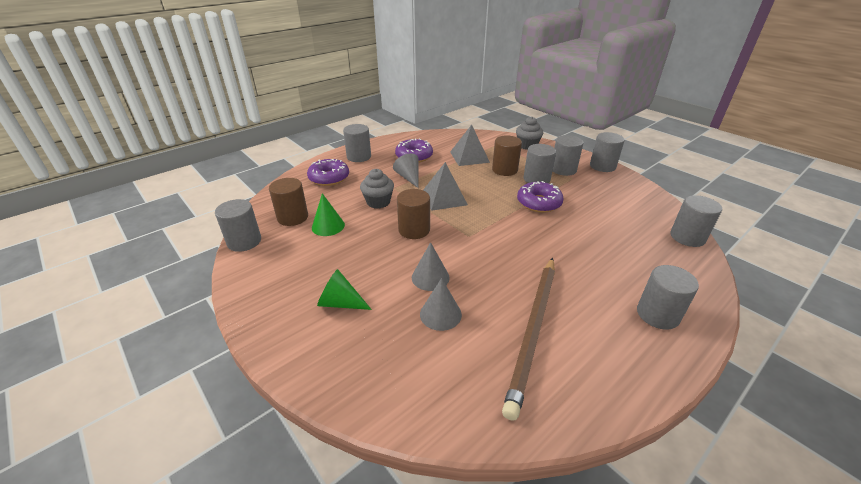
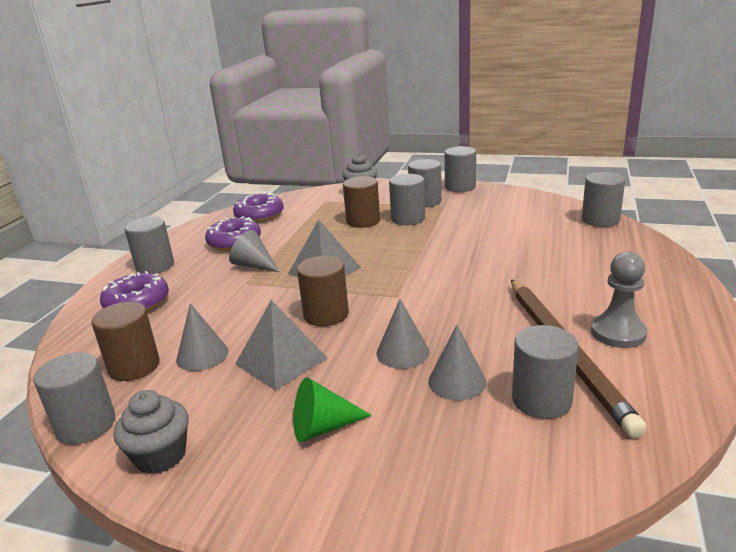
camera: 30 degrees left, 10 degrees down
(328, 226) = (202, 355): green cone -> grey cone
(378, 202) = (243, 304): grey cupcake -> grey cupcake (160, 455)
(469, 157) = (306, 221): grey pyramid -> grey pyramid (281, 361)
(538, 203) = (436, 239): purple donut -> purple donut (259, 215)
(589, 337) = (618, 333): none -> grey pawn
(657, 314) = (649, 289): grey cylinder -> grey cylinder (541, 400)

